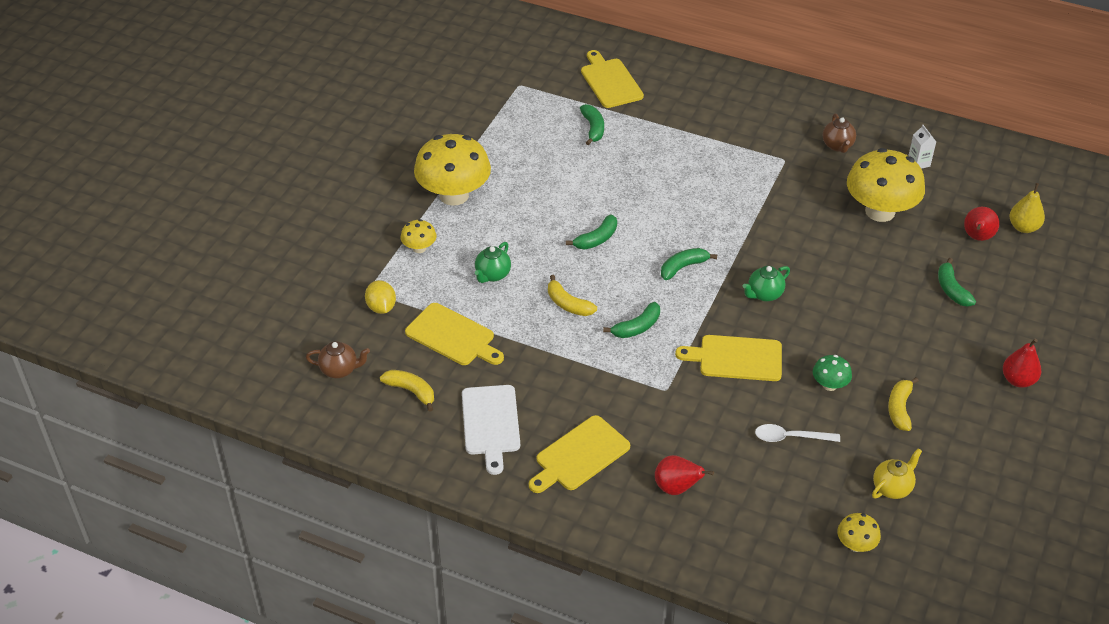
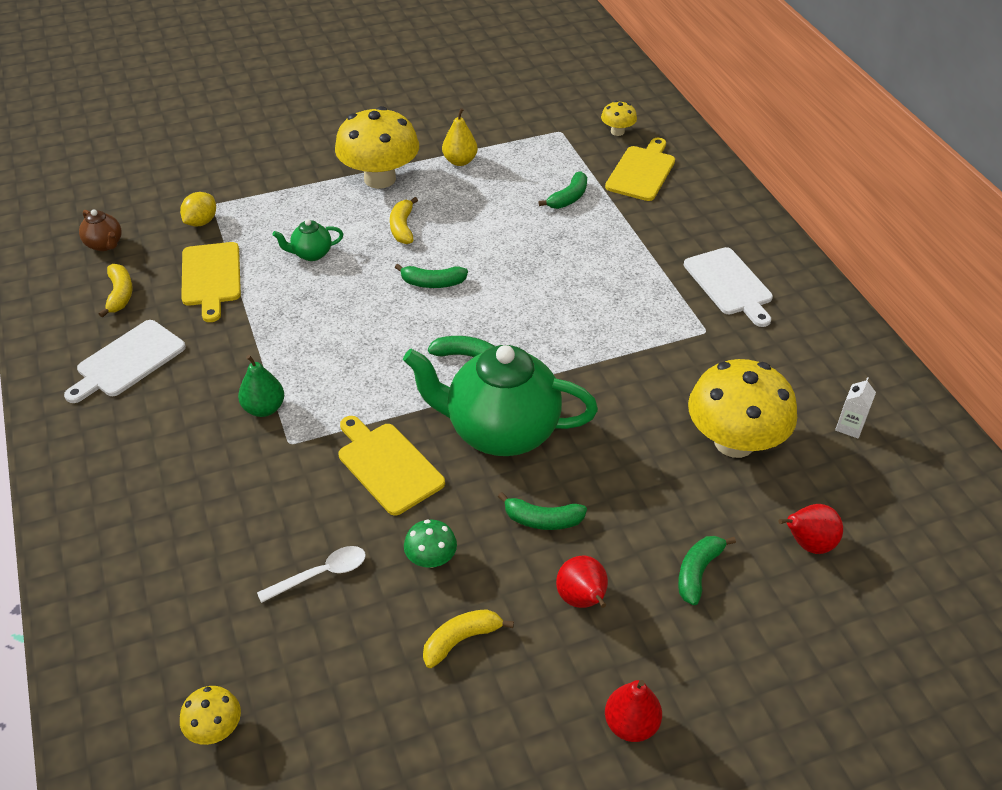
camera: 45 degrees right, 0 degrees up
(419, 248) = (294, 199): yellow mushroom -> yellow mushroom (617, 132)
(568, 304) = (328, 316): yellow banana -> yellow banana (402, 227)
(579, 455) = (142, 439): yellow cutting board -> none
(620, 383) = (264, 408): none -> green pear
(637, 327) = (350, 375): green banana -> green banana (542, 520)
(676, 488) = (164, 531): red pear -> red pear (582, 600)
(758, 122) = (729, 284): none -> white cutting board
(764, 294) = (500, 431): green teapot -> green teapot, size x2.35
(790, 437) = (321, 574): white spoon -> white spoon turned 105 degrees clockwise
(837, 146) = (781, 354): brown teapot -> none
(892, 488) = (333, 709): yellow teapot -> none
(1023, 227) = (882, 575): yellow pear -> yellow pear (460, 161)

